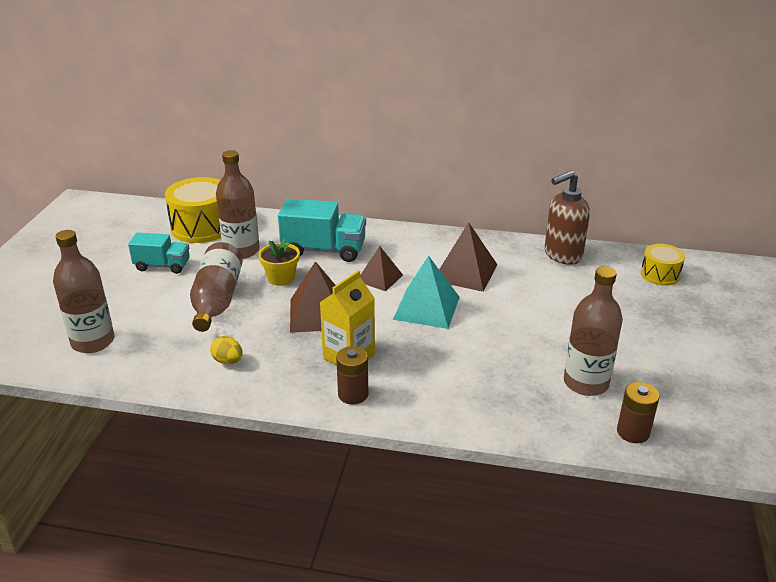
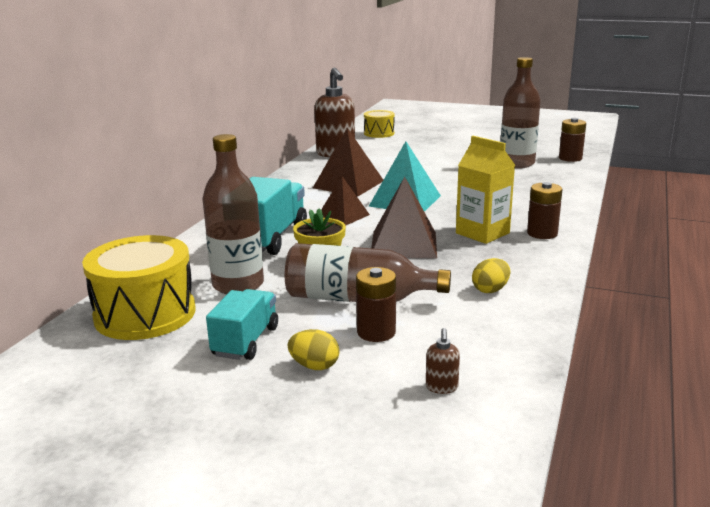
camera: 80 degrees left, 10 degrees down
(93, 342) = (441, 387): brown bottle -> brown soap dispenser
(128, 293) = (314, 366): none -> yellow egg
(167, 312) = (376, 332): none -> brown battery

